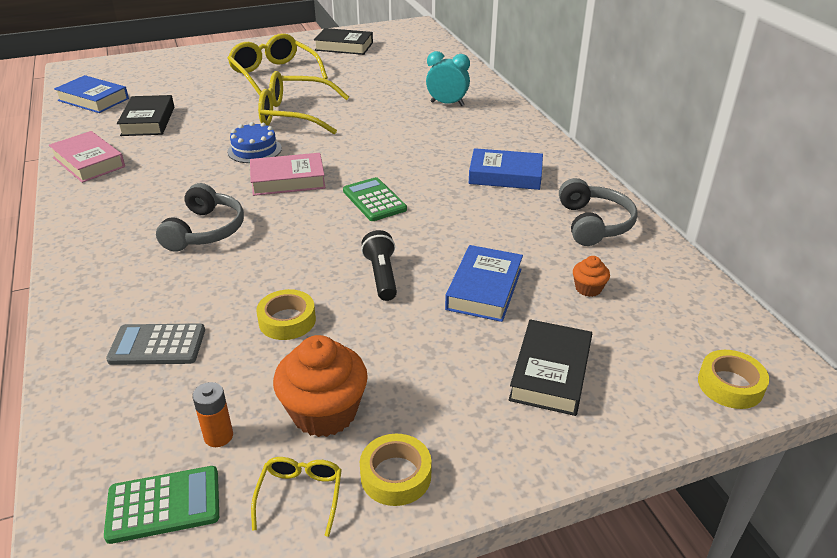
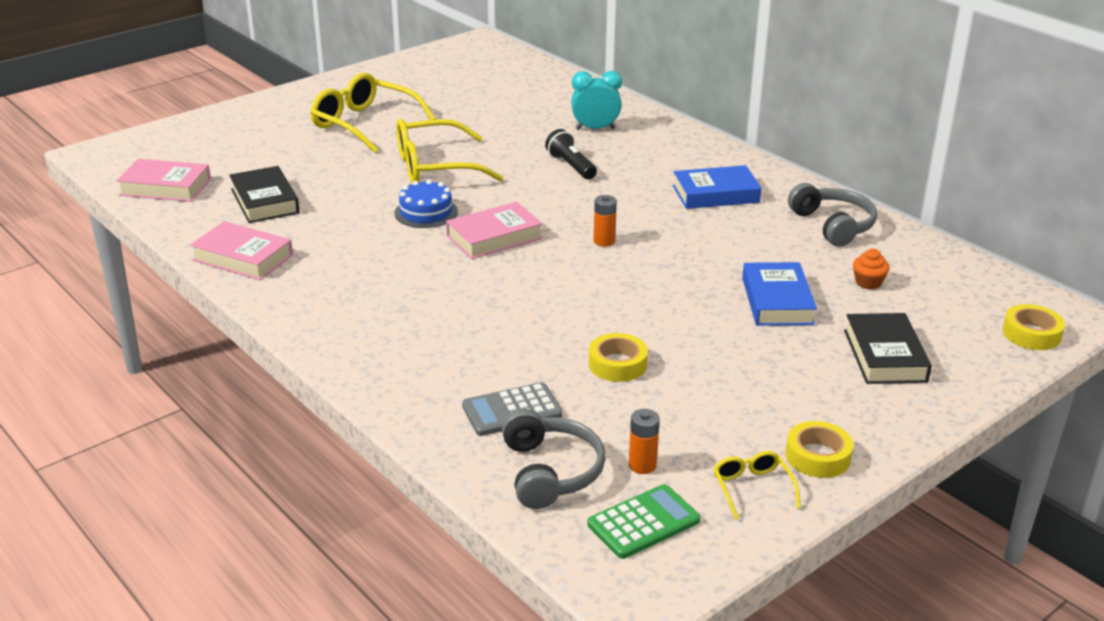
camera: 20 degrees left, 5 degrees down
(93, 99) = (165, 187): blue book -> pink book
(205, 231) = (454, 302): grey headphones -> grey headphones (550, 472)
(324, 412) = (718, 427): orange cupcake -> none
(344, 46) = (417, 78): black book -> none
(374, 200) = (604, 241): green calculator -> orange battery
(382, 276) = (673, 308): black flashlight -> black flashlight (571, 166)

